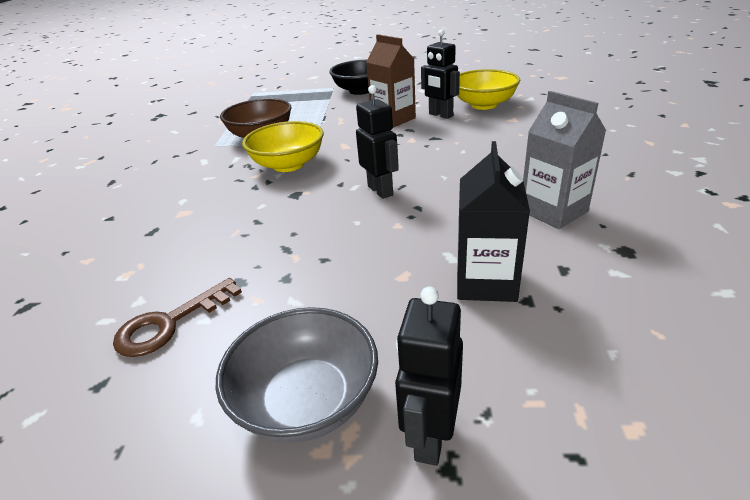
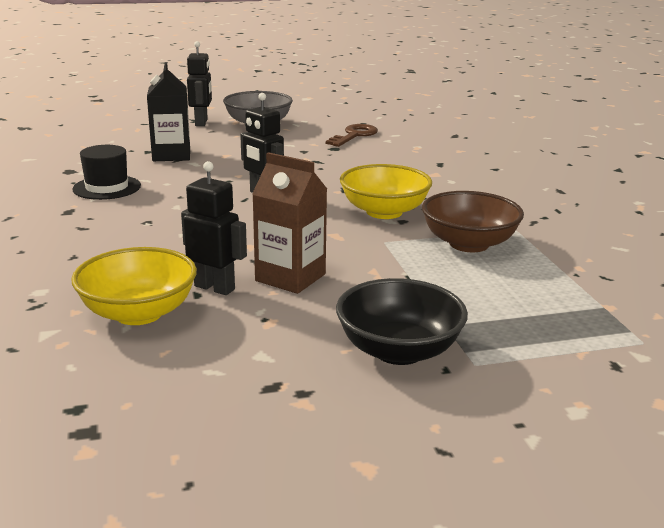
camera: 160 degrees right, 10 degrees down
(553, 211) = (107, 187): grey carton -> black hat

